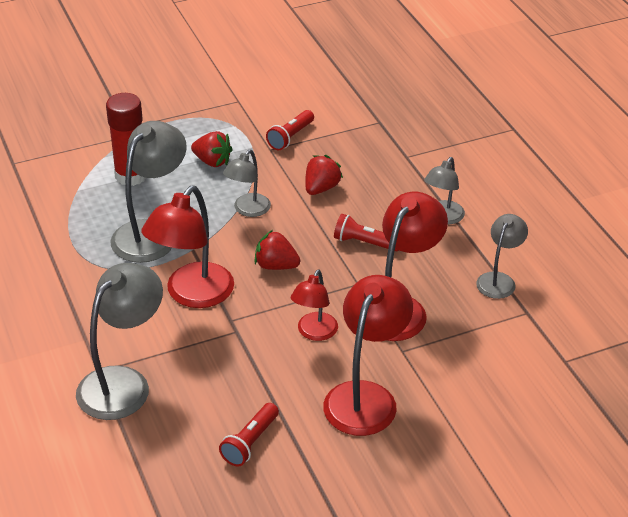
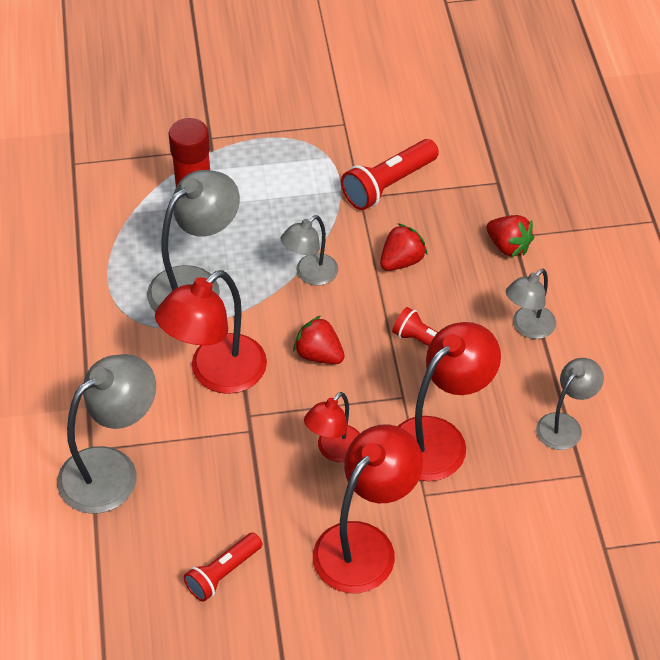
camera: 15 degrees right, 10 degrees up
(212, 161) = (290, 202): red strawberry -> red strawberry (508, 246)
(290, 137) = (388, 185): red flashlight -> red flashlight, size x1.50

